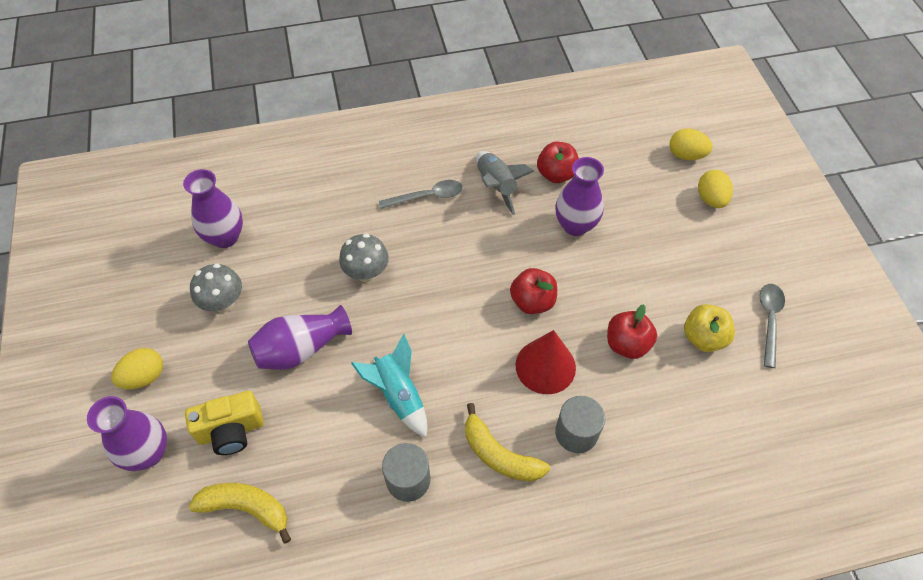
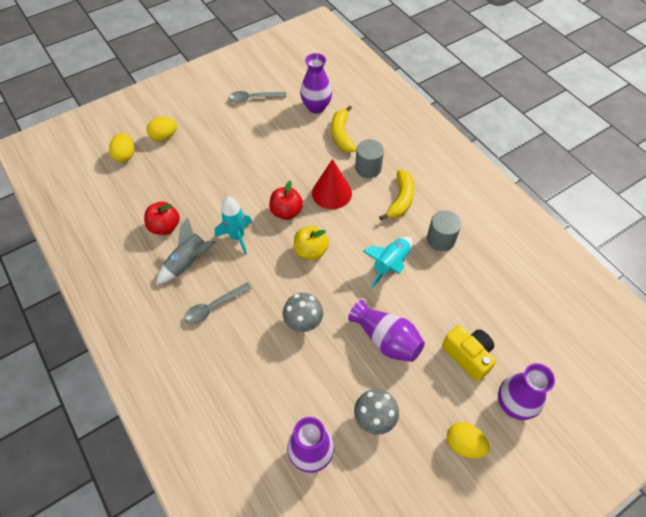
camera: 110 degrees left, 0 degrees up
(246, 508) = (508, 320): yellow banana -> yellow banana (341, 135)
(427, 196) = (213, 307): grey spoon -> grey spoon turned 90 degrees counterclockwise
(513, 239) = (237, 237): none -> turquoise rocket
(575, 225) = (211, 204): purple vase -> purple vase (316, 107)
(627, 344) = (298, 157): red apple -> none
(703, 338) = (278, 124): yellow apple -> yellow apple (311, 251)

